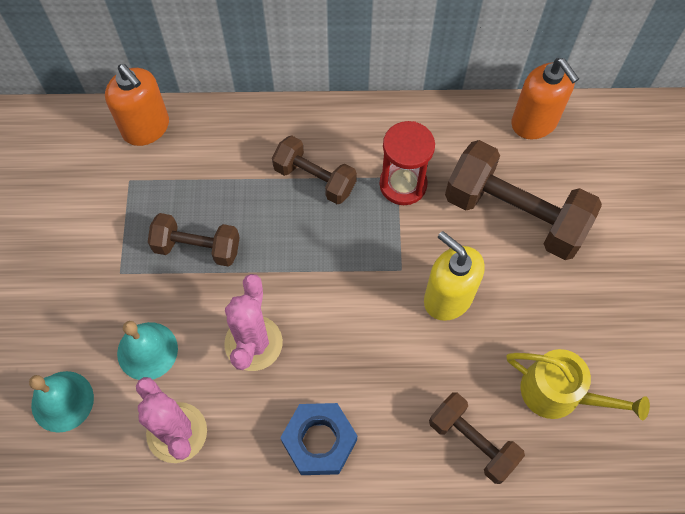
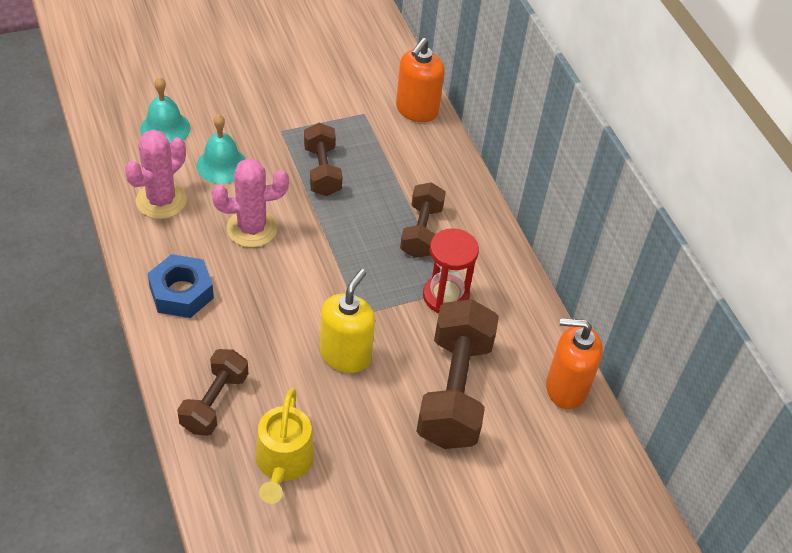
camera: 65 degrees right, 15 degrees down
(534, 122) = (566, 388): orange soap dispenser -> orange soap dispenser turned 60 degrees clockwise

